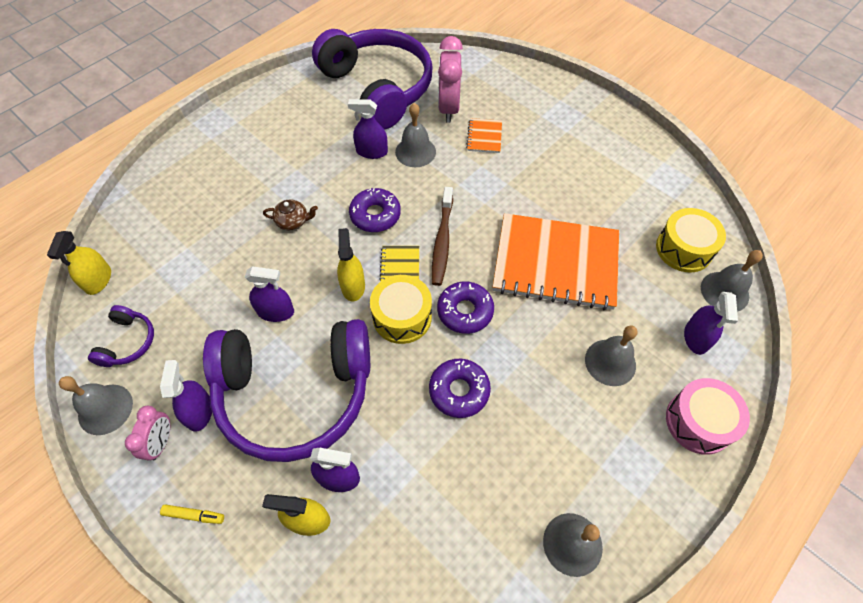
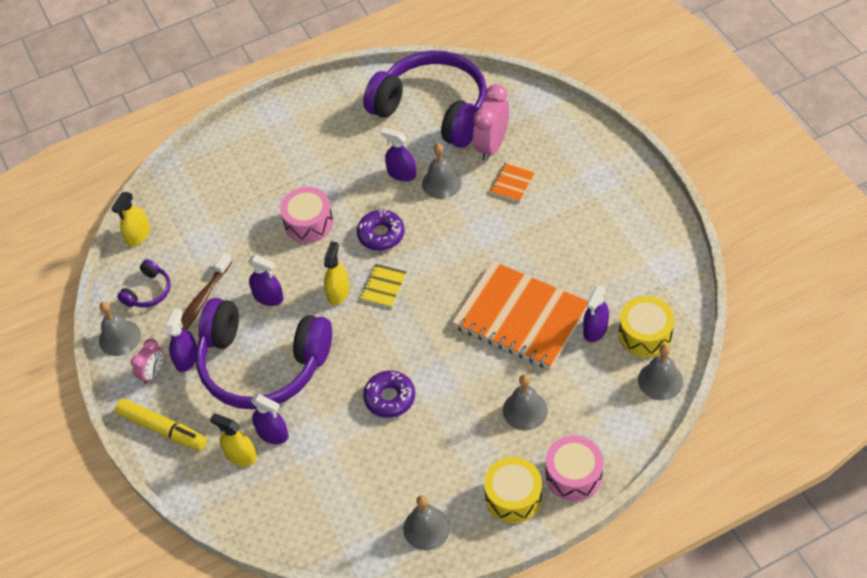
camera: 25 degrees right, 5 degrees down
(194, 515) = (162, 429): yellow marker -> yellow marker, size x2.12
(293, 221) = (308, 223): brown teapot -> pink drum
(378, 88) = (433, 109): purple headphones -> purple headphones turned 45 degrees counterclockwise
(402, 317) = (368, 328): yellow drum -> yellow drum (513, 497)
(442, 241) = (429, 272): brown toothbrush -> brown toothbrush (201, 302)
(465, 311) = (422, 337): purple donut -> none
(696, 338) = (610, 411): purple spray bottle -> purple spray bottle (595, 329)

